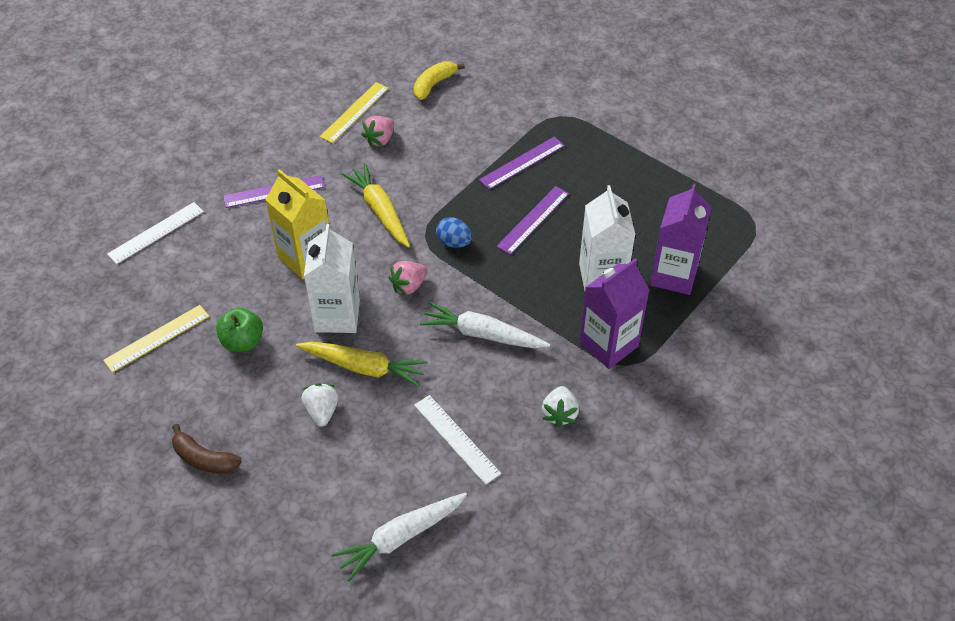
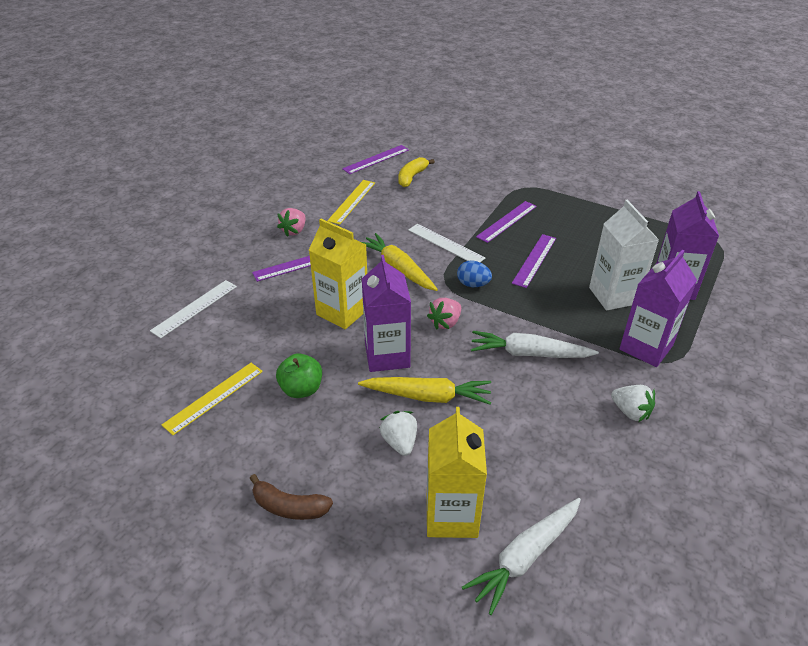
camera: 10 degrees left, 10 degrees down
(337, 316) = (387, 355): white carton -> purple carton
(347, 489) = (451, 515): none -> yellow carton
(380, 139) = (380, 218): pink strawberry -> pink strawberry (294, 231)
(400, 52) = (376, 159): none -> purple ruler
(456, 439) = (542, 449): white ruler -> white ruler (445, 244)
(559, 414) = (630, 412): white strawberry -> white strawberry turned 45 degrees counterclockwise

